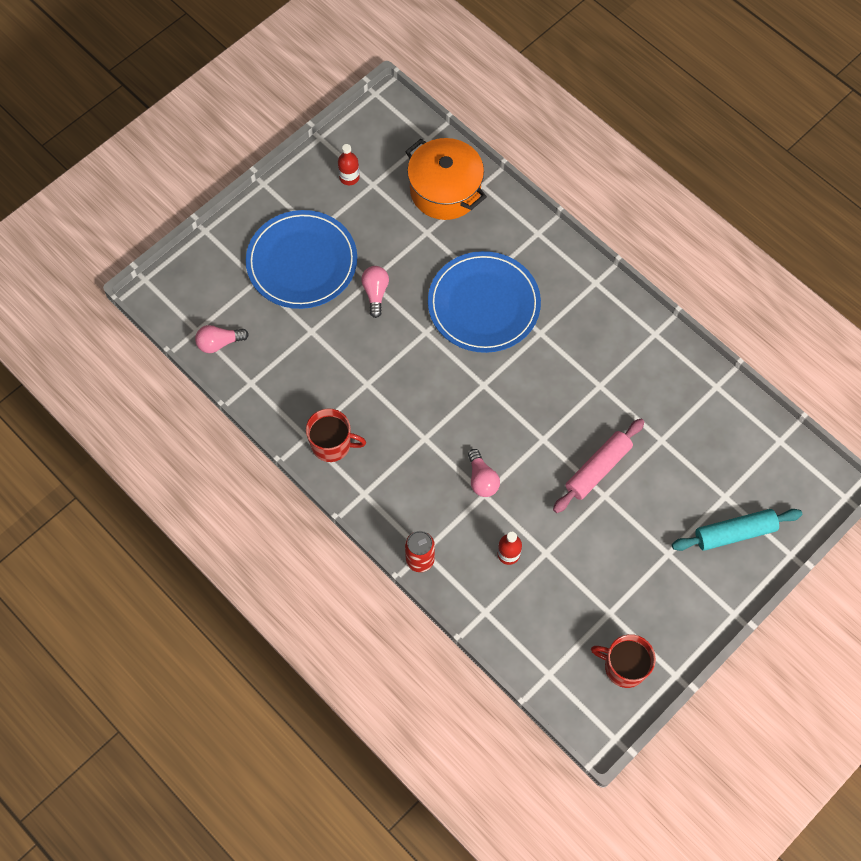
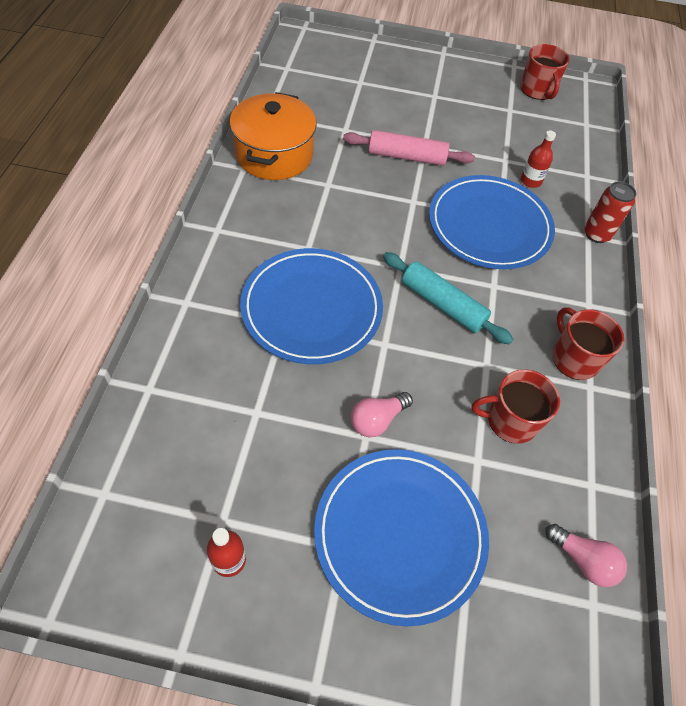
camera: 130 degrees left, 10 degrees down
(321, 368) = (510, 420): none -> red mug
(445, 190) = (181, 425): orange pot -> orange pot (274, 155)
(482, 479) = (489, 225): pink light bulb -> blue plate
(734, 533) = (384, 69): turquoise rolling pin -> turquoise rolling pin (443, 304)

